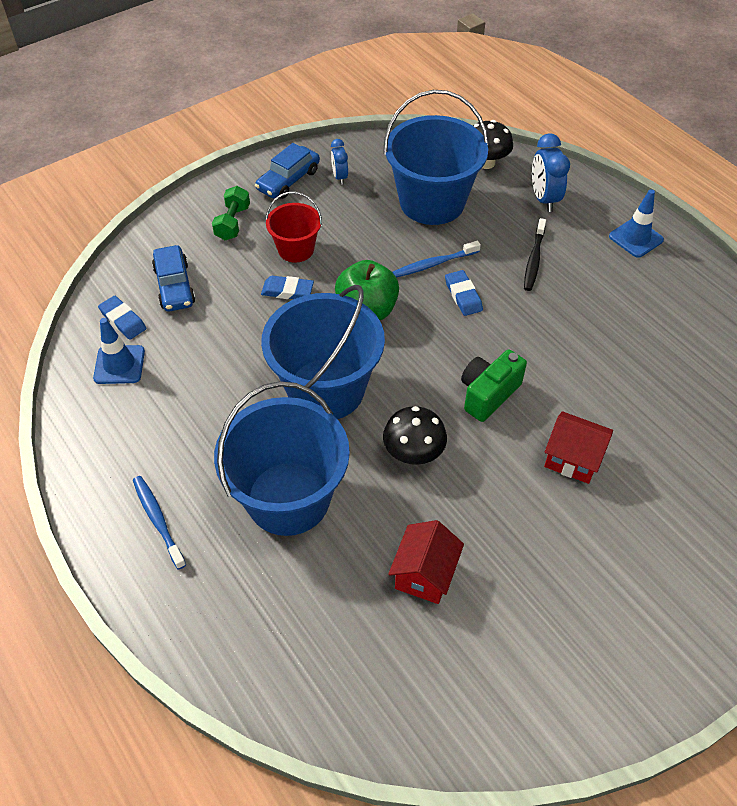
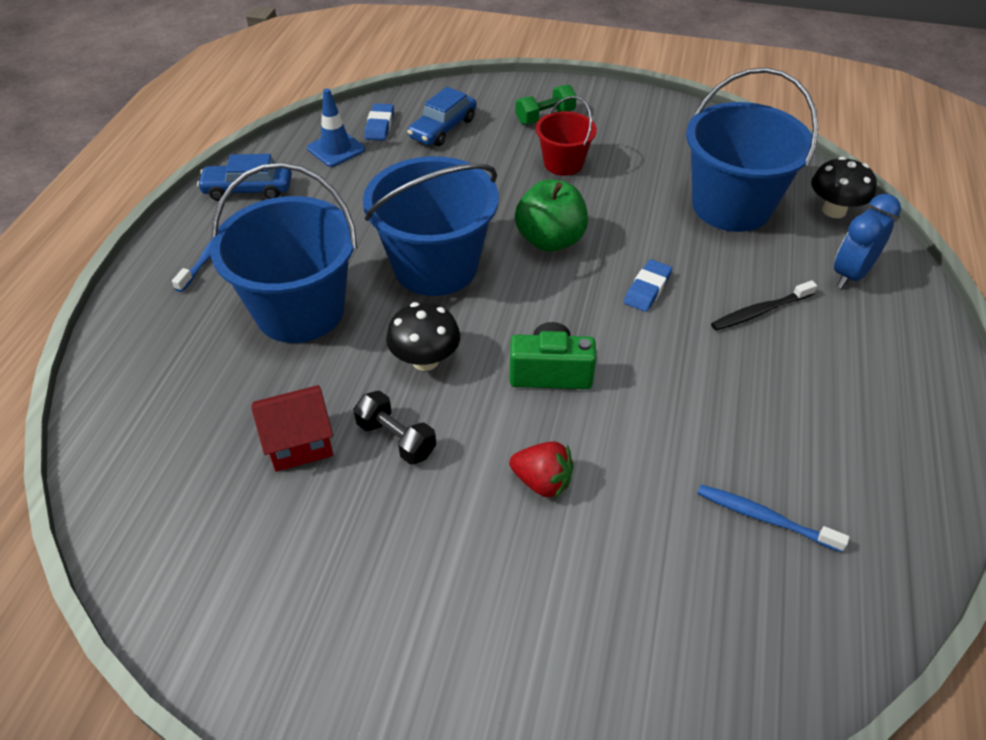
camera: 50 degrees right, 5 degrees down
(287, 291) = (513, 185): blue eraser -> none
(288, 180) = (632, 116): blue car -> blue car (248, 189)
(340, 177) = (678, 139): blue clock -> none
(434, 264) = (659, 249): blue toothbrush -> blue toothbrush (764, 518)
(470, 514) = (396, 439): none -> black dumbbell
(572, 459) = (542, 482): red house -> red strawberry
(636, 238) = (904, 373): blue traffic cone -> none

